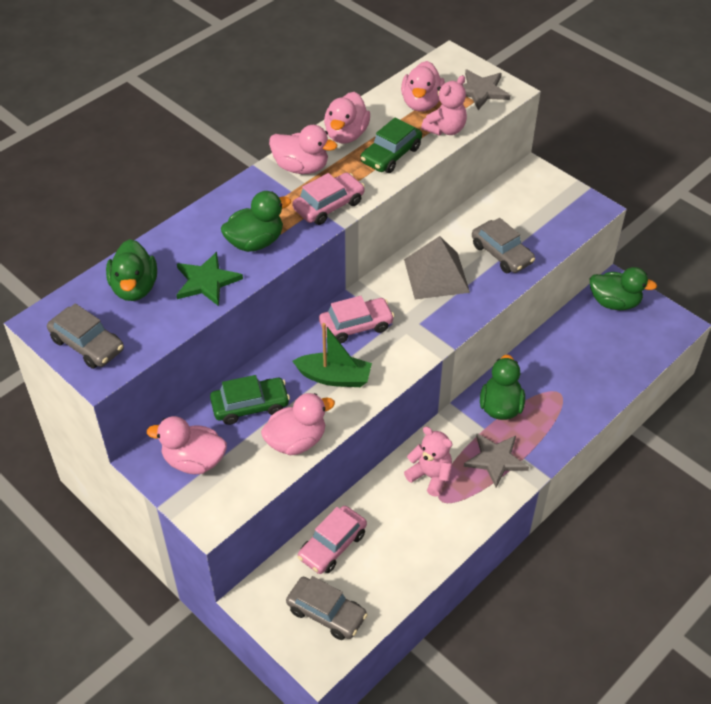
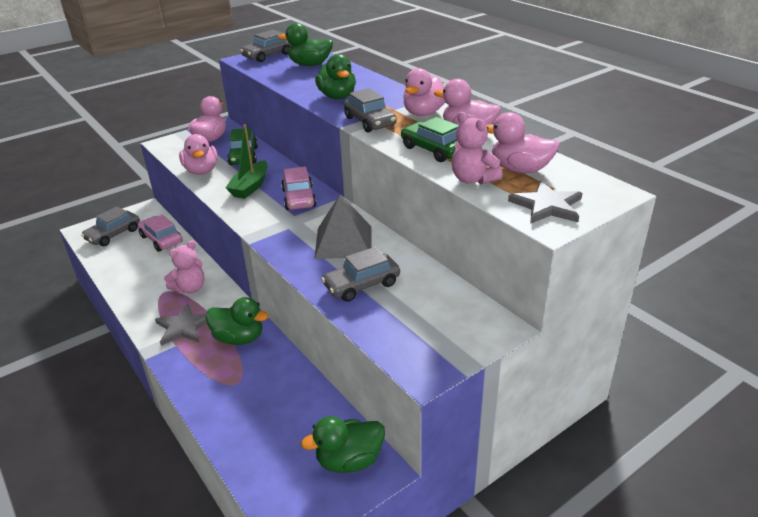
camera: 100 degrees right, 15 degrees down
(206, 281) = (304, 83): green star -> none
(329, 205) = (370, 122): pink car -> grey car
(614, 302) = (349, 460): green duck -> green duck turned 45 degrees clockwise

